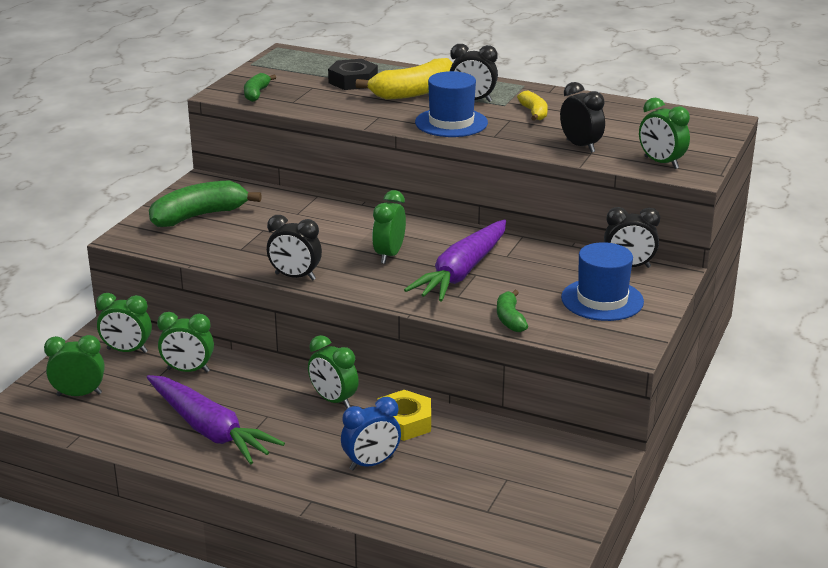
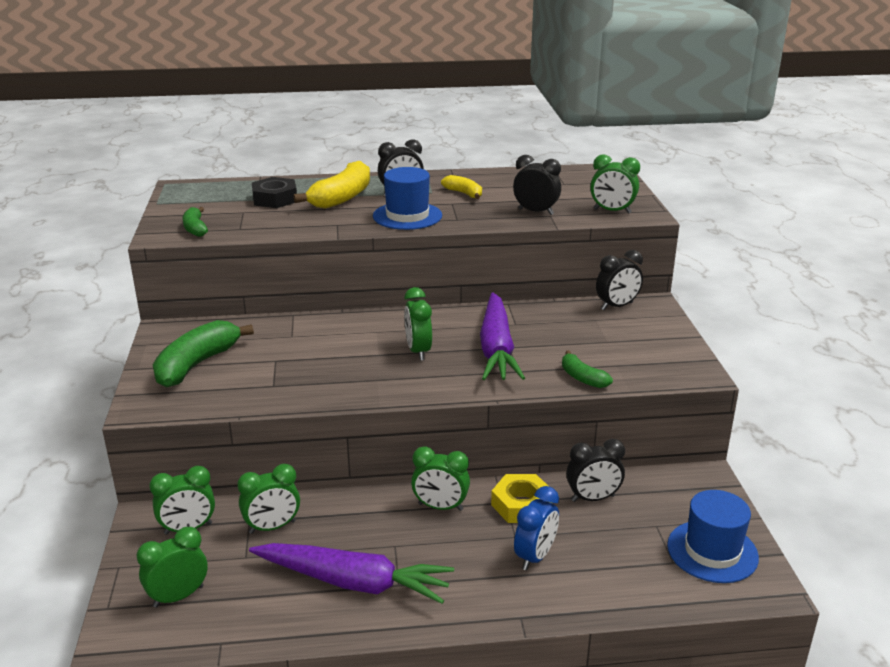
camera: 30 degrees left, 0 degrees up
(295, 277) = (356, 397): black clock -> black clock (593, 498)
(602, 300) = (631, 339): blue hat -> blue hat (712, 551)

